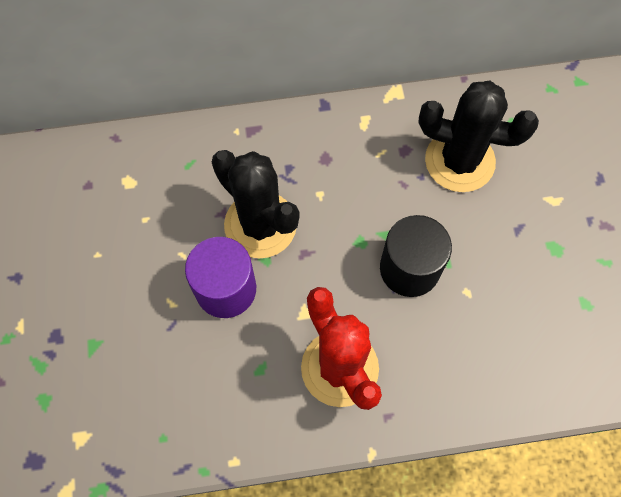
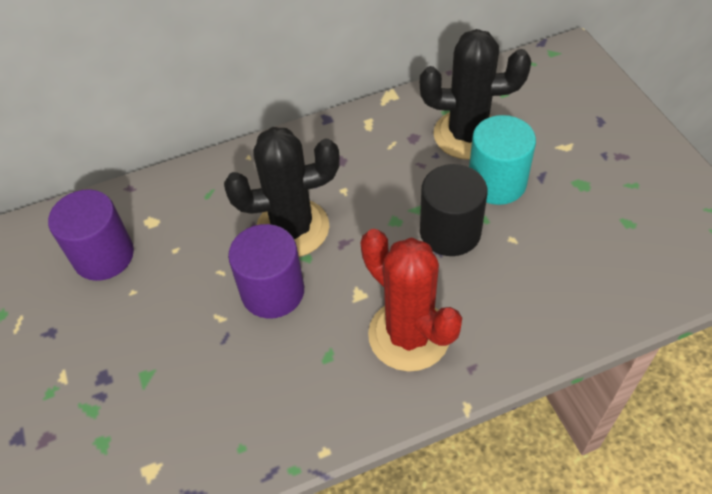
camera: 10 degrees left, 15 degrees down
(78, 208) = (104, 256): none -> purple cylinder
(260, 225) = (292, 228): black cactus -> black cactus turned 45 degrees counterclockwise
(472, 224) = (496, 182): none -> turquoise cylinder

